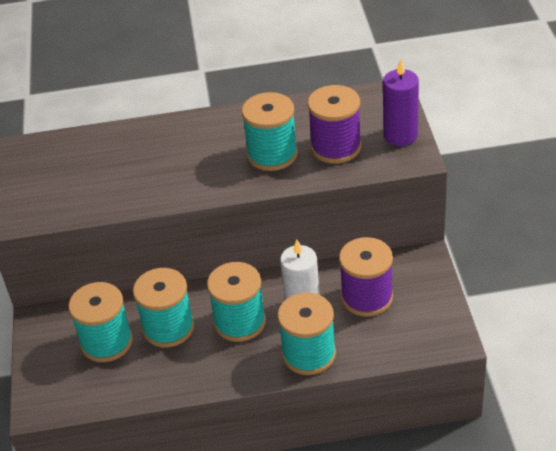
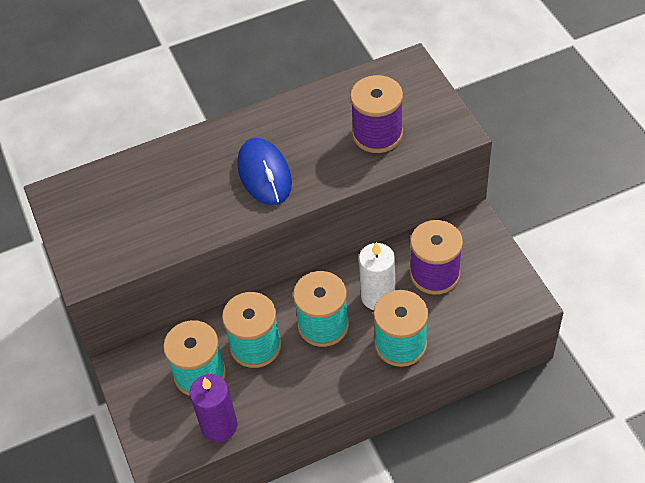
camera: 15 degrees left, 10 degrees up
(215, 163) = (264, 174): none -> blue mouse
(272, 154) = (318, 153): turquoise spool -> none
(400, 135) = (435, 110): purple candle -> purple candle (219, 425)

